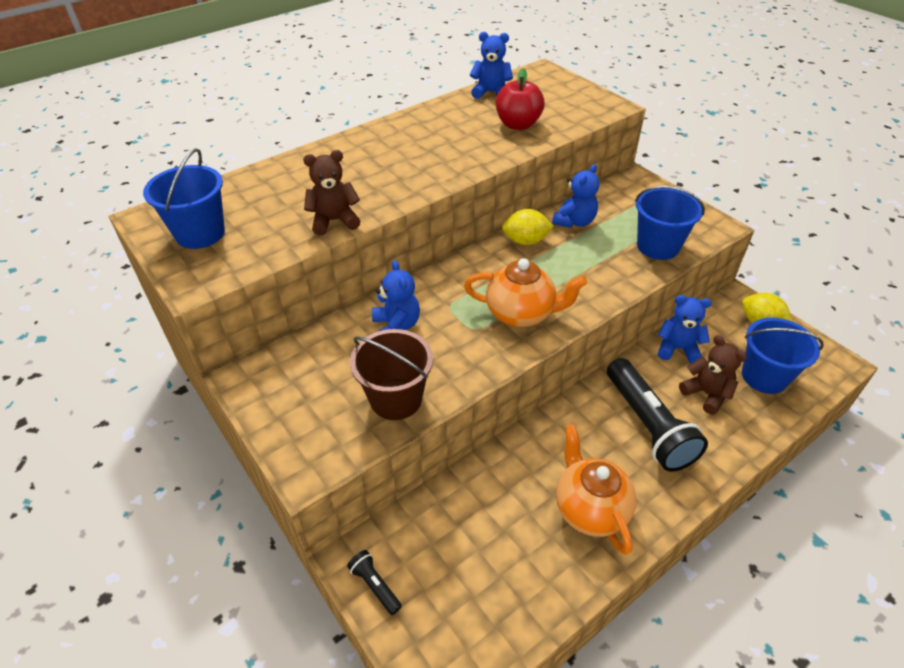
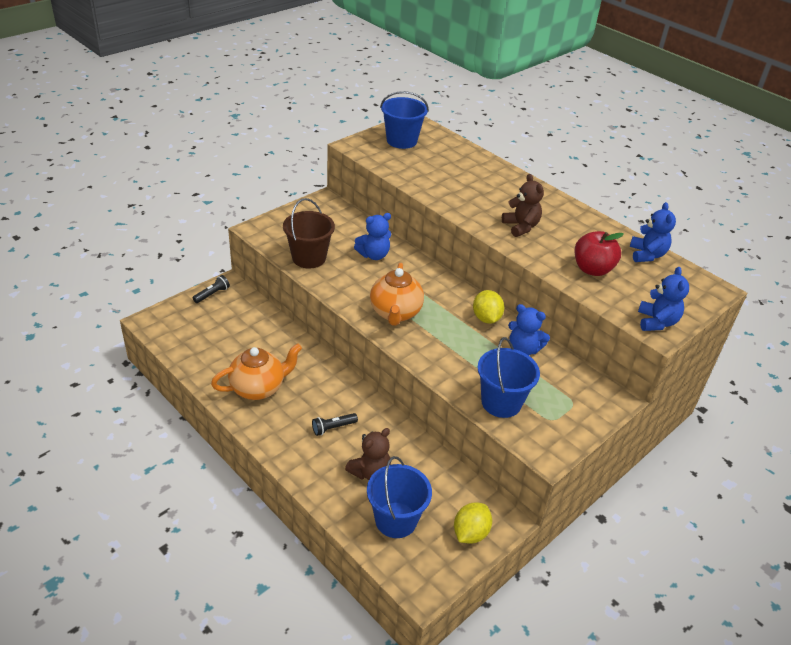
camera: 80 degrees right, 5 degrees down
(334, 221) = (425, 186): brown teddy bear -> brown teddy bear (521, 227)
(648, 425) = (333, 428): black flashlight -> black flashlight, size x0.44
(677, 349) = (422, 459): blue teddy bear -> blue teddy bear (656, 322)

